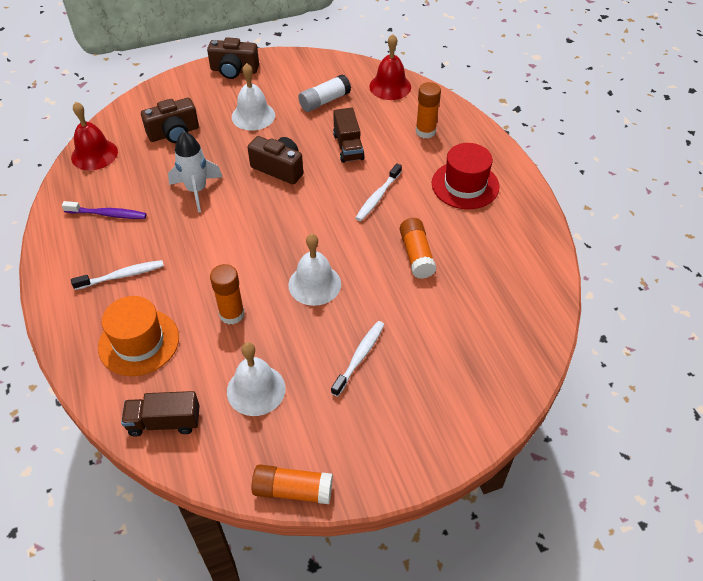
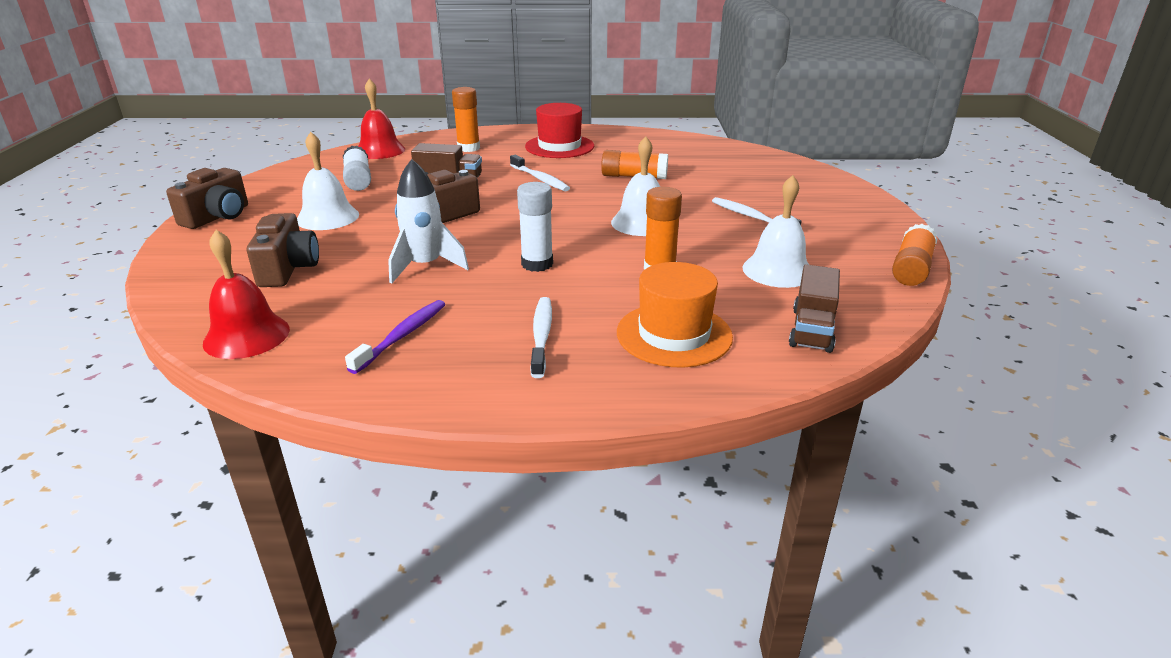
camera: 70 degrees left, 20 degrees down
(218, 244) = (537, 264): none -> white glue stick

